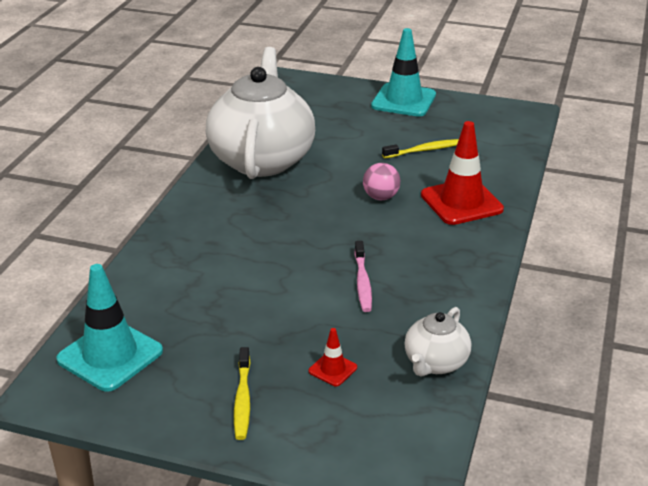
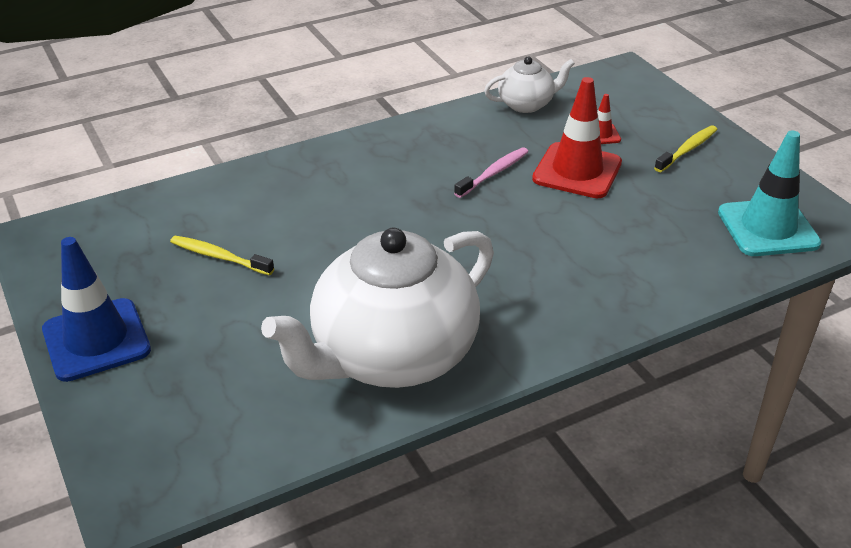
camera: 135 degrees left, 5 degrees up
(381, 197) = (354, 233): pink ball -> none
(403, 100) = (96, 340): turquoise traffic cone -> blue traffic cone
(461, 202) = (299, 187): red traffic cone -> red traffic cone (577, 171)

